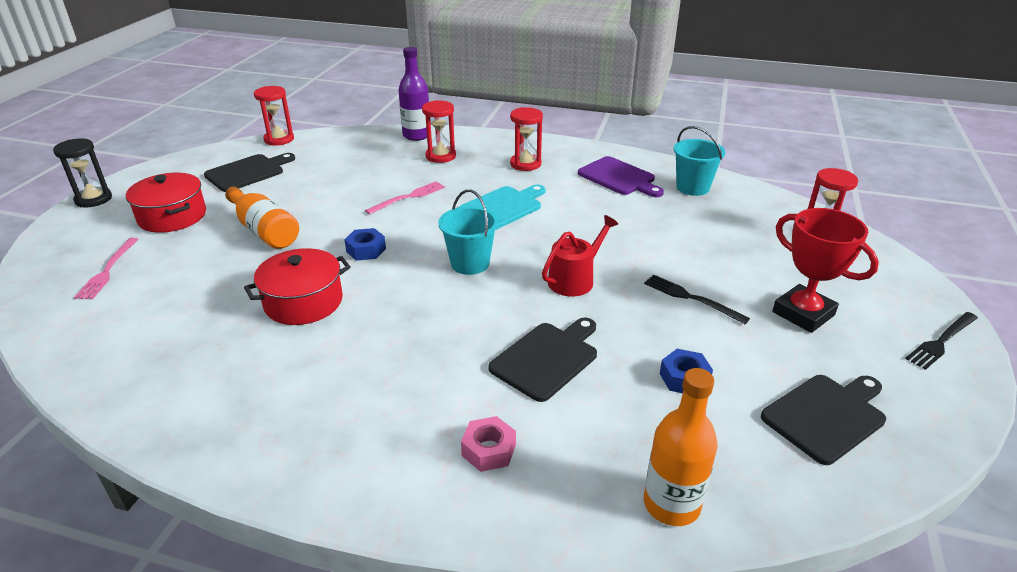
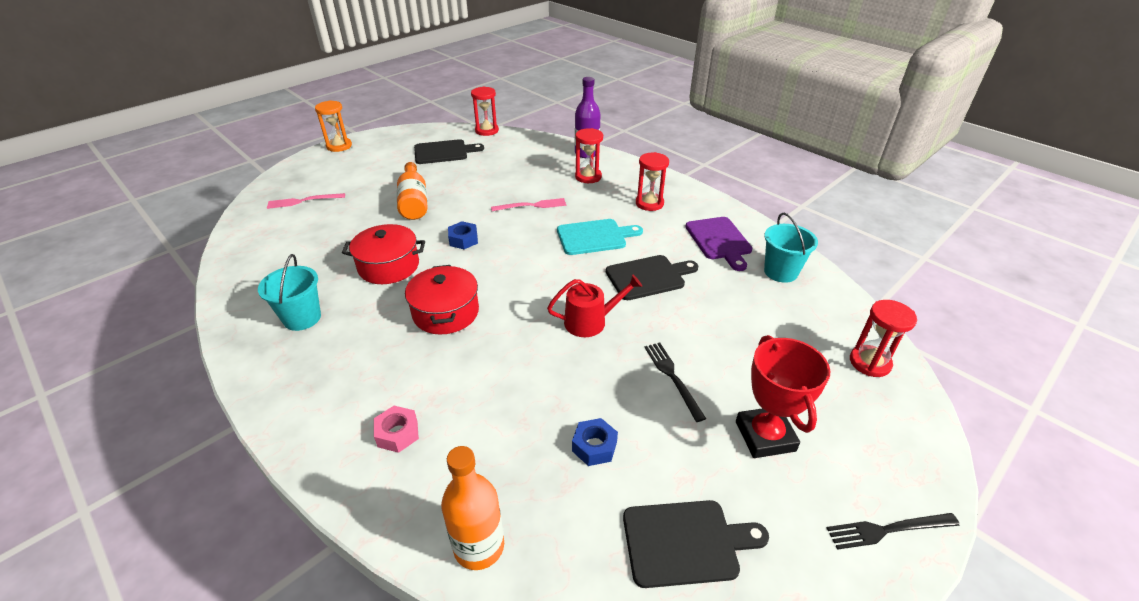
camera: 30 degrees right, 5 degrees up
(93, 199) = (339, 146): black hourglass -> orange hourglass
(108, 270) = (303, 201): pink fork -> pink fork turned 45 degrees clockwise
(172, 216) = (370, 173): red pot -> red pot (446, 312)
(470, 263) = (524, 277): turquoise bucket -> turquoise bucket (302, 318)
(547, 358) = (505, 380): black cutting board -> black cutting board (648, 277)

